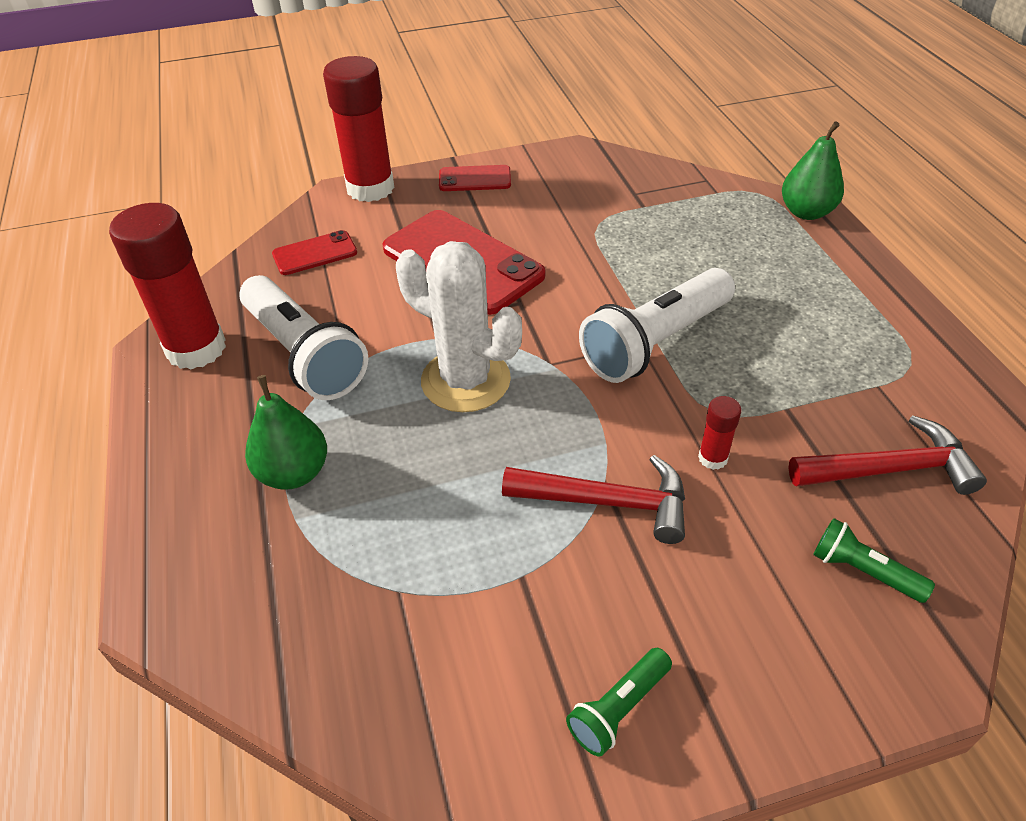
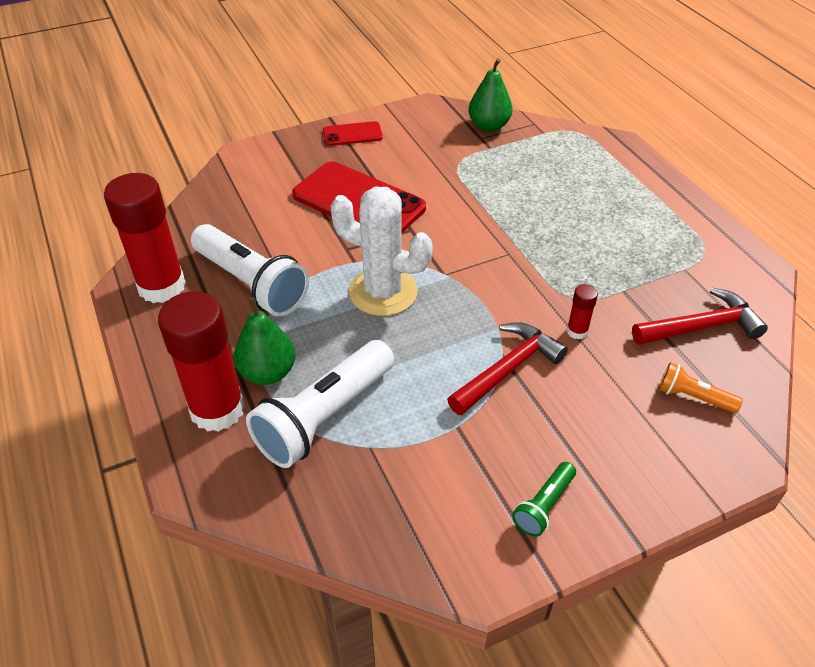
camera: 10 degrees left, 0 degrees up
(315, 253) = (237, 203): red phone -> none
(370, 188) = (269, 147): red glue stick -> red glue stick (217, 409)
(607, 502) = (508, 370): red hammer -> red hammer turned 45 degrees counterclockwise
(655, 343) = (519, 252): white flashlight -> white flashlight (324, 417)
(806, 212) = (613, 144): green pear -> green pear (489, 126)
(862, 571) = (693, 397): green flashlight -> orange flashlight

